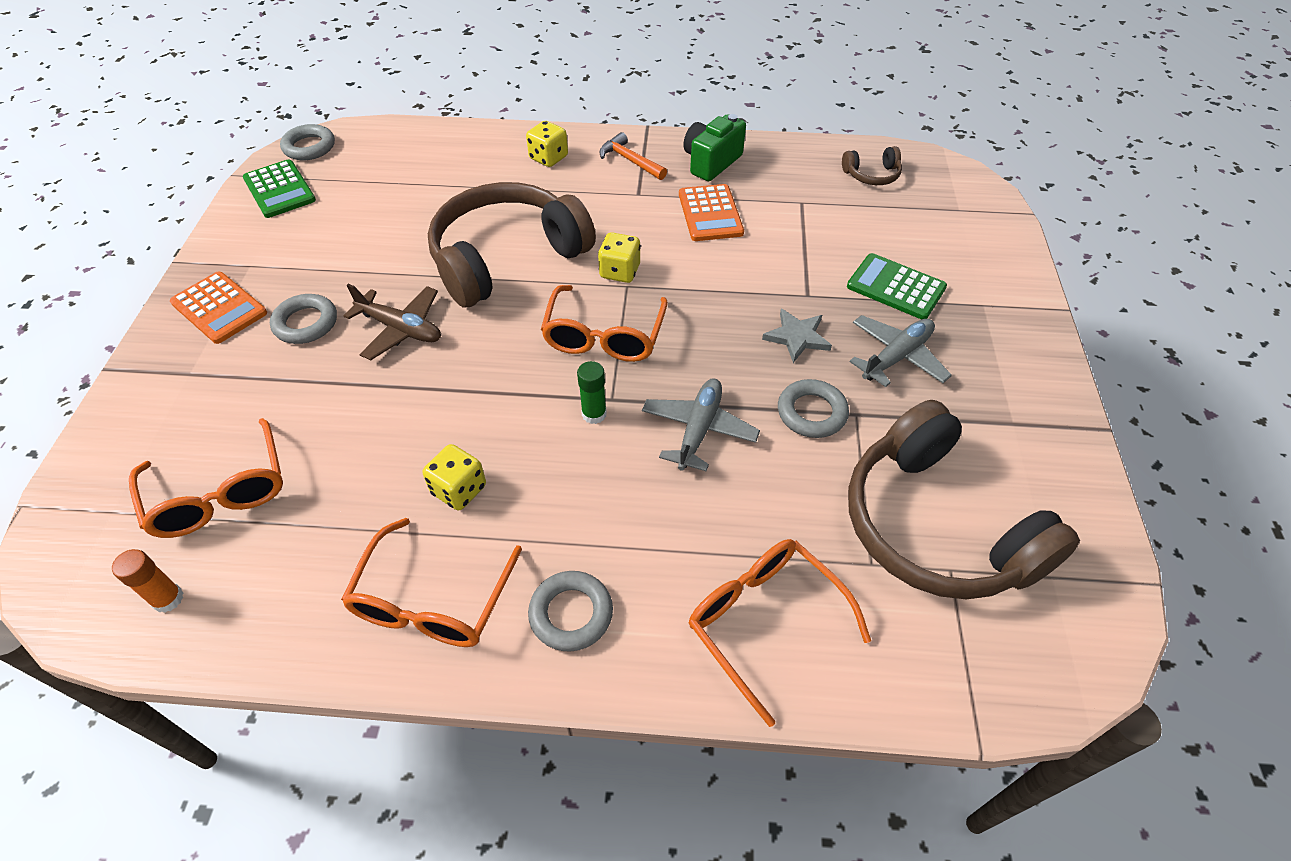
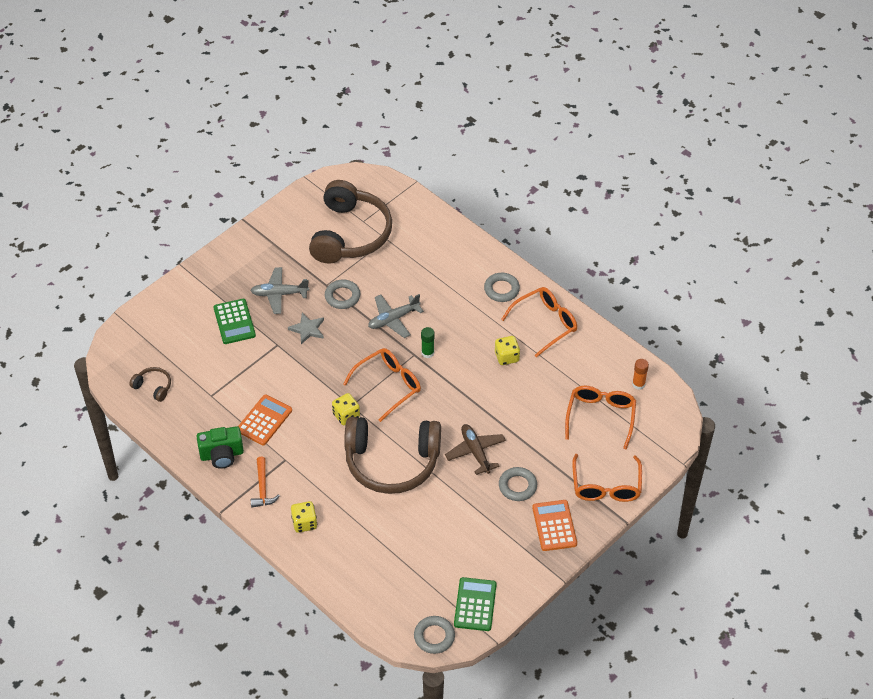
camera: 140 degrees left, 0 degrees up
(765, 623) = (441, 247): orange glasses -> orange glasses (606, 486)

